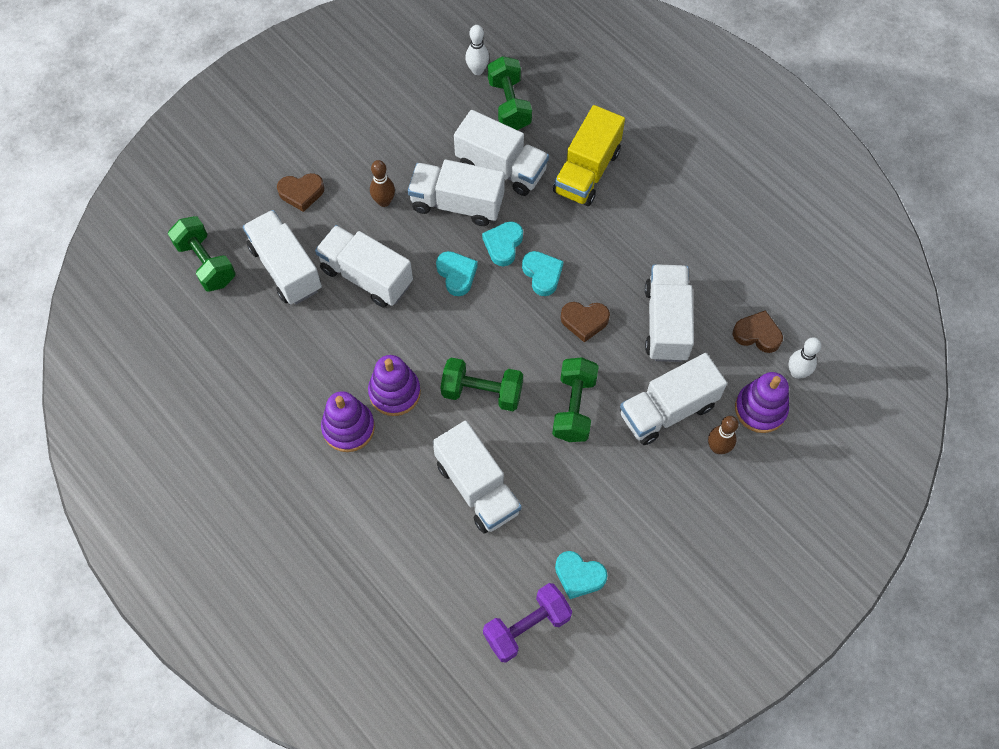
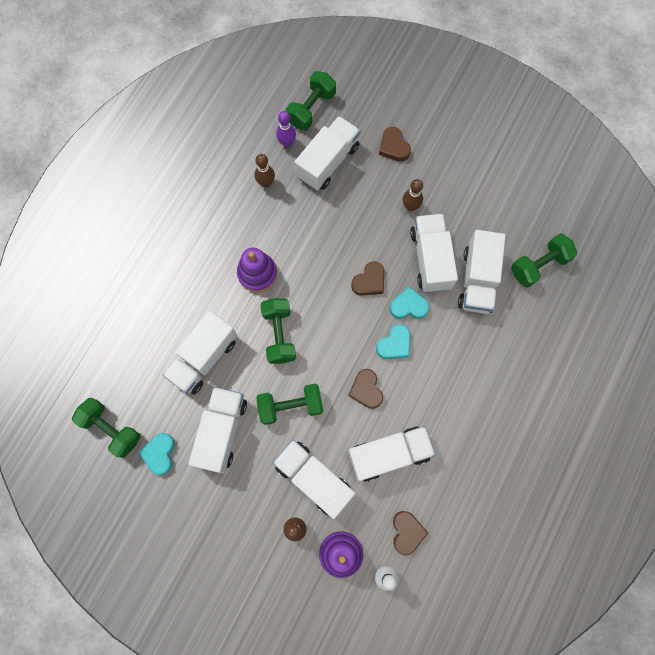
camera: 70 degrees right, 10 degrees up
(237, 305) = (287, 142): none -> purple bowling pin
(280, 345) = (266, 183): none -> brown bowling pin
(348, 428) = (219, 253): purple stacking toy -> none
(366, 276) = (342, 218): white truck -> white truck (222, 431)
(456, 274) = (369, 281): turquoise heart -> brown heart
(477, 70) = (560, 229): white bowling pin -> none
(527, 627) = (111, 429): purple dumbbell -> green dumbbell
(587, 172) = (502, 347): yellow truck -> none

